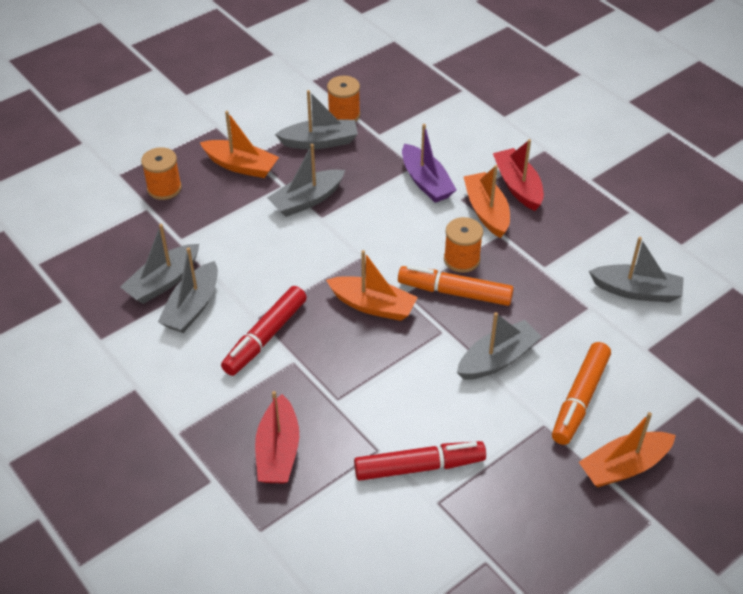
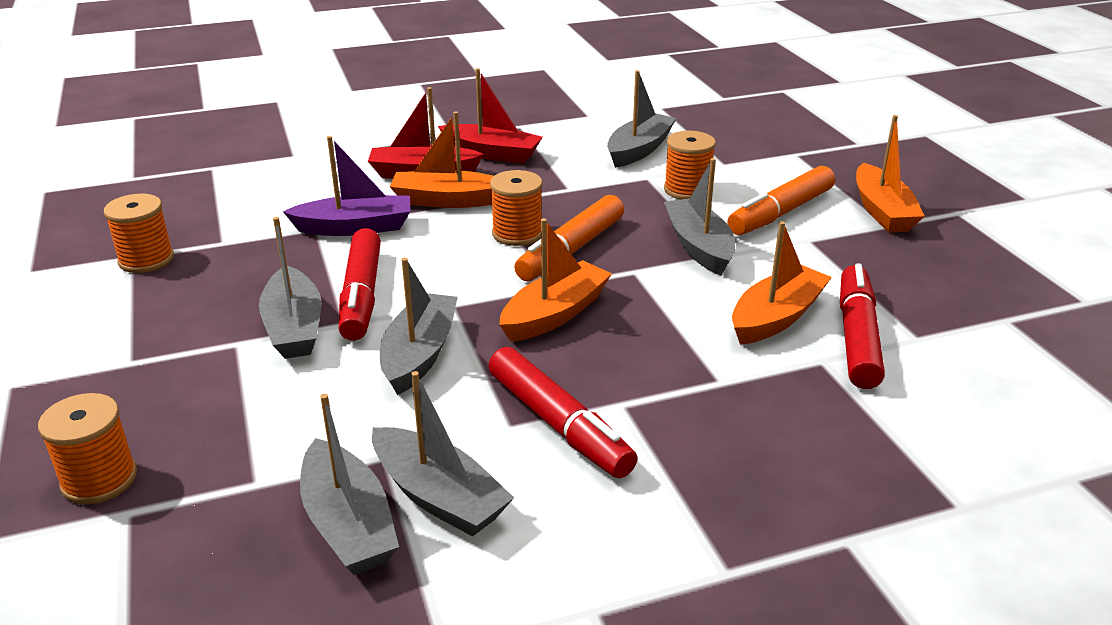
camera: 70 degrees left, 15 degrees down
(241, 166) = (144, 377): orange boat -> orange boat (776, 317)
(278, 451) = (801, 456): red boat -> red boat (492, 154)
(320, 142) = (179, 291): grey boat -> grey boat (419, 354)
(351, 214) = (361, 296): none -> red marker
(580, 399) = (780, 213): orange marker -> orange marker turned 90 degrees clockwise
(584, 335) = (687, 190): none -> orange spool

